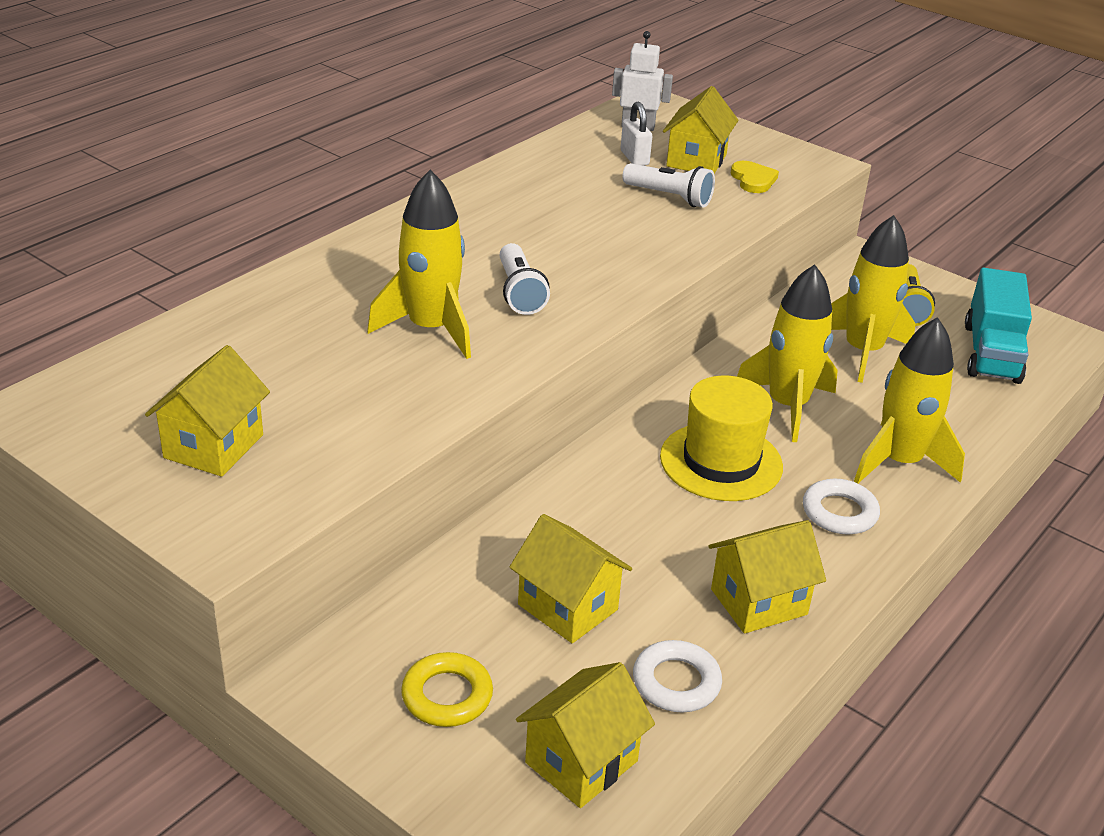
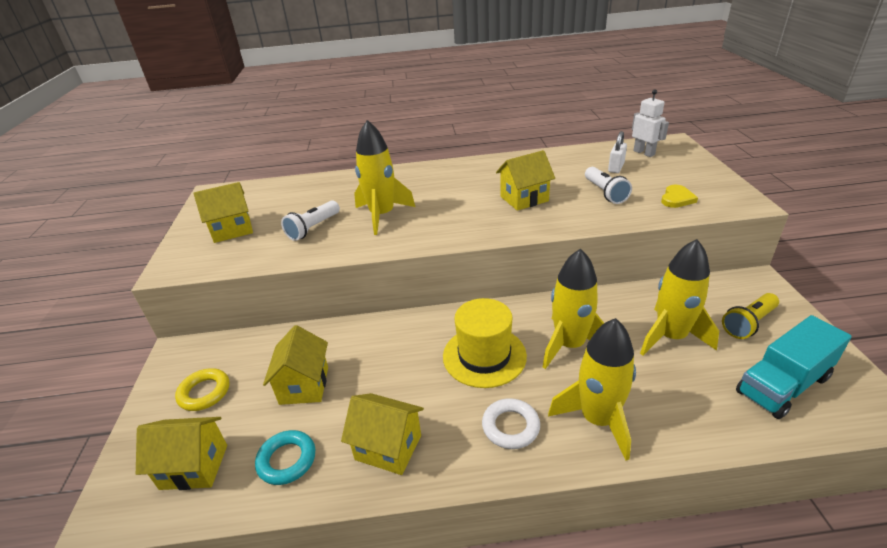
camera: 50 degrees right, 0 degrees up
(519, 293) = (447, 214): white flashlight -> white flashlight (313, 228)
(676, 682) = (287, 460): white ring -> turquoise ring
(696, 160) = (654, 178): yellow house -> yellow house (524, 199)

